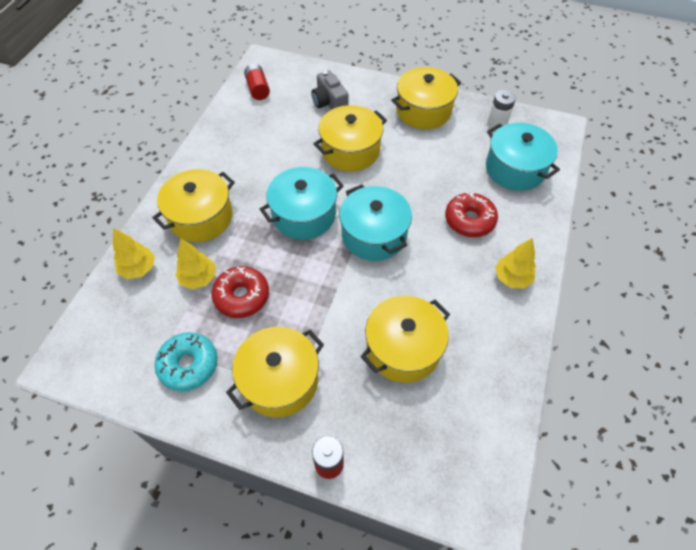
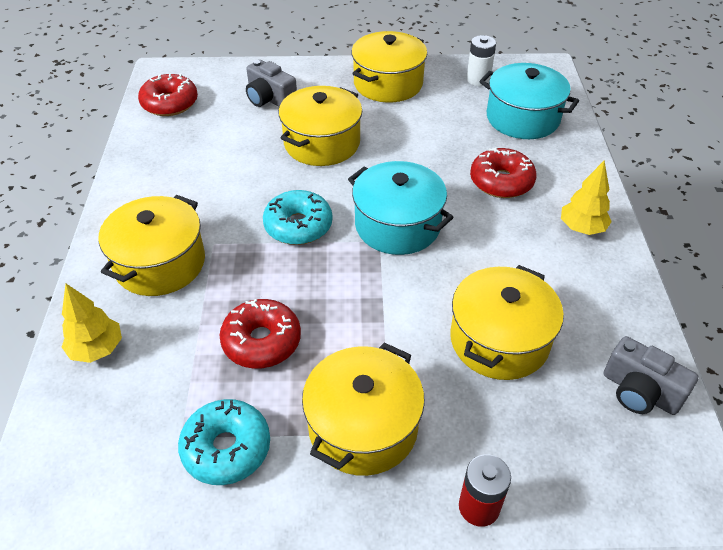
camera: 20 degrees left, 10 degrees down
(198, 278) = (191, 337): yellow tree -> none
(258, 89) = (170, 103): red battery -> red donut
(304, 215) = (298, 226): turquoise pot -> turquoise donut
(485, 422) = (639, 391): none -> grey camera

